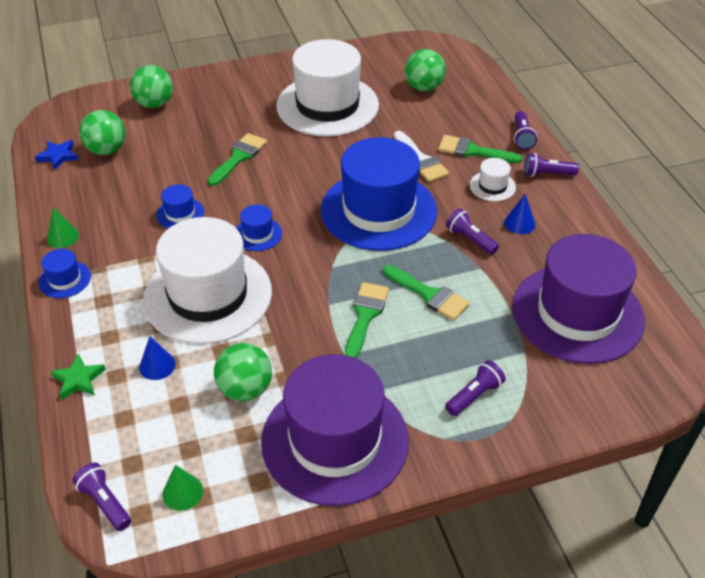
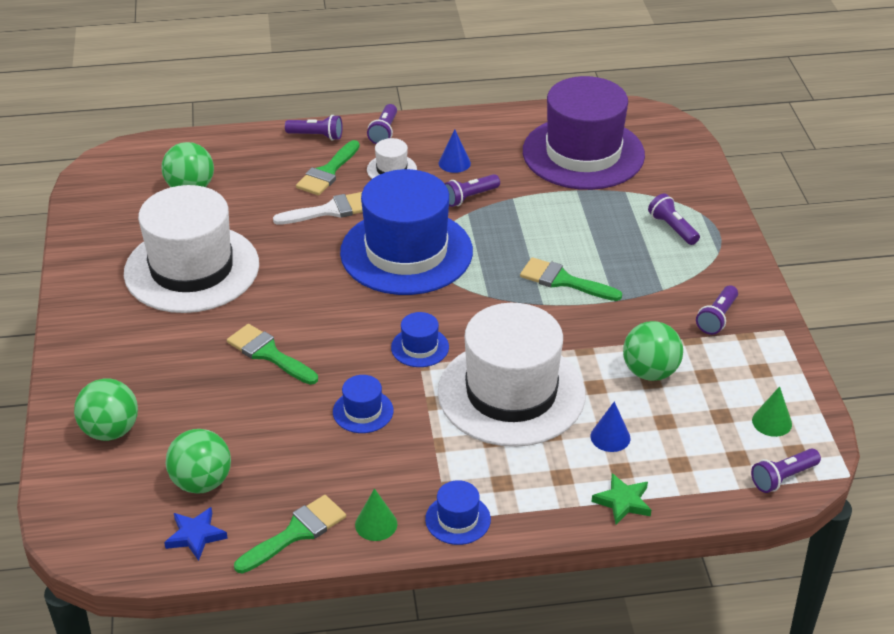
camera: 80 degrees left, 5 degrees down
(335, 440) = (717, 318): purple hat -> purple flashlight
(429, 294) = (542, 236): green brush -> green brush (296, 533)

